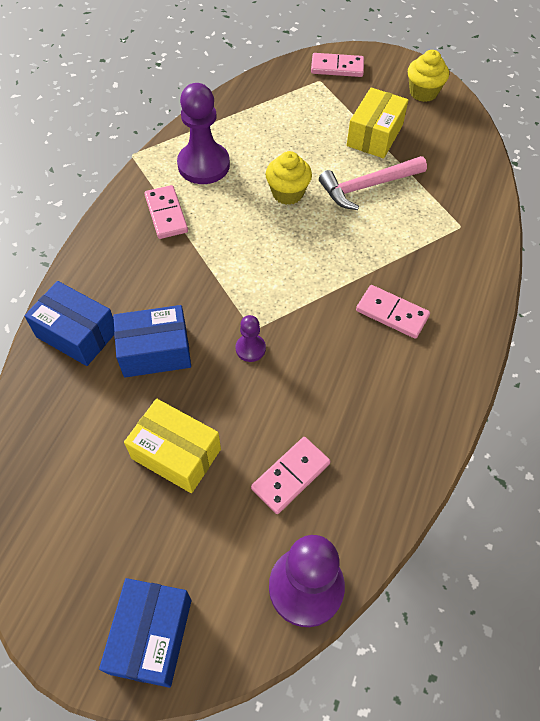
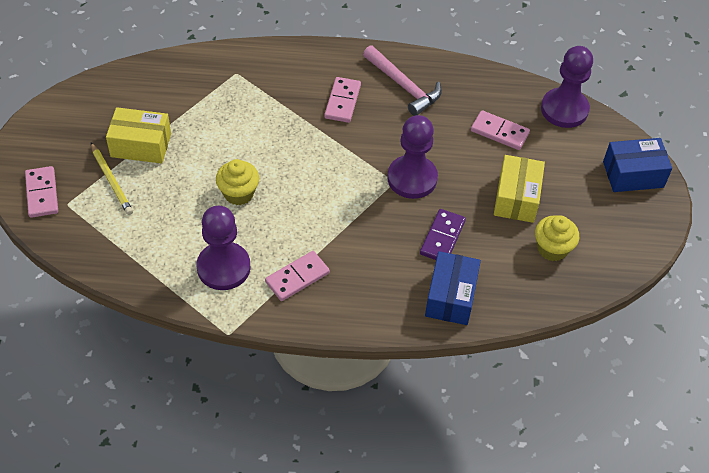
camera: 110 degrees left, 5 degrees down
(155, 351) = (442, 237): blue box -> purple domino
(250, 348) = (412, 178): purple pawn -> purple pawn, size x2.05
(336, 110) = (111, 180): none -> yellow pencil
(368, 186) = (210, 138): pink hammer -> pink hammer (403, 86)
(423, 92) = (66, 119): yellow cupcake -> yellow cupcake (552, 249)

